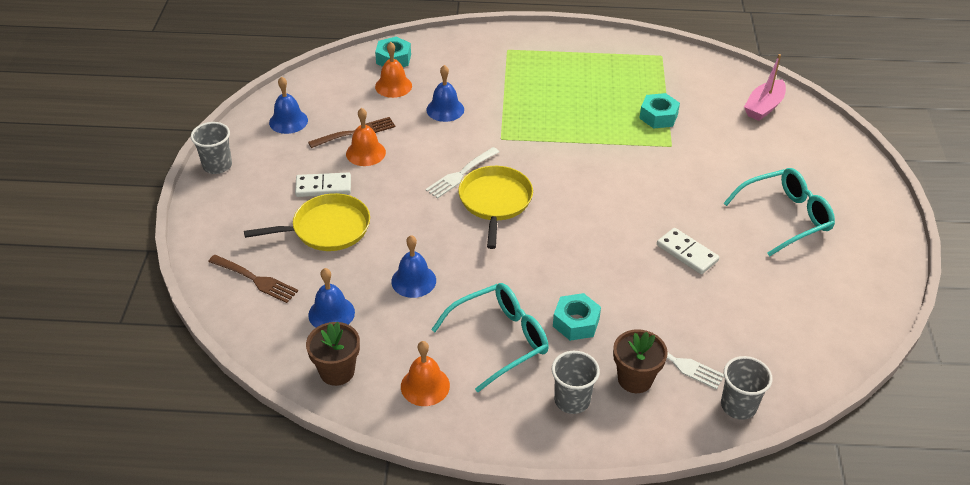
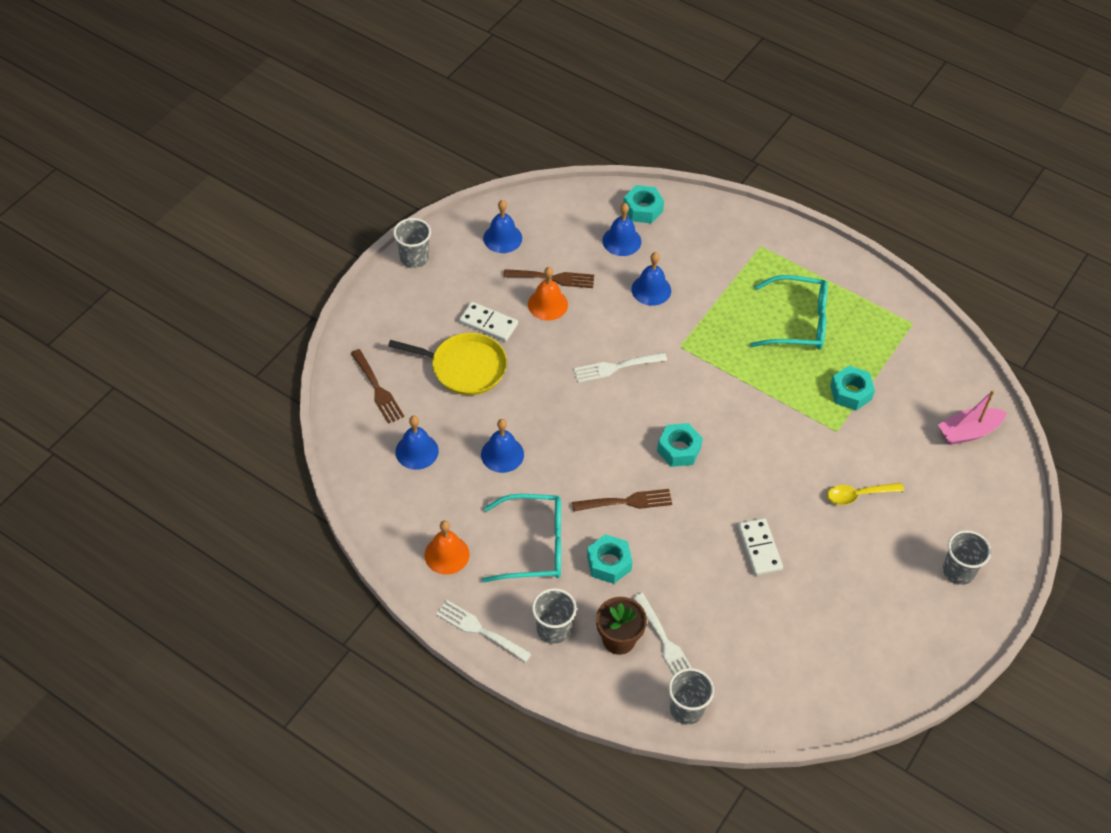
camera: 30 degrees right, 10 degrees up
(337, 371) = (388, 506): brown flower pot -> none
(393, 86) = (621, 241): orange bell -> blue bell
(495, 202) = (626, 411): yellow pan -> none
(506, 435) = (479, 630): none -> white fork
(551, 268) = (626, 501): none -> brown fork
(562, 211) = (679, 449): none -> turquoise nut
(726, 182) = (858, 495): none -> yellow spoon
(785, 217) = (884, 560): turquoise glasses -> turquoise glasses (798, 322)
(844, 200) = (958, 571): none -> grey cup

